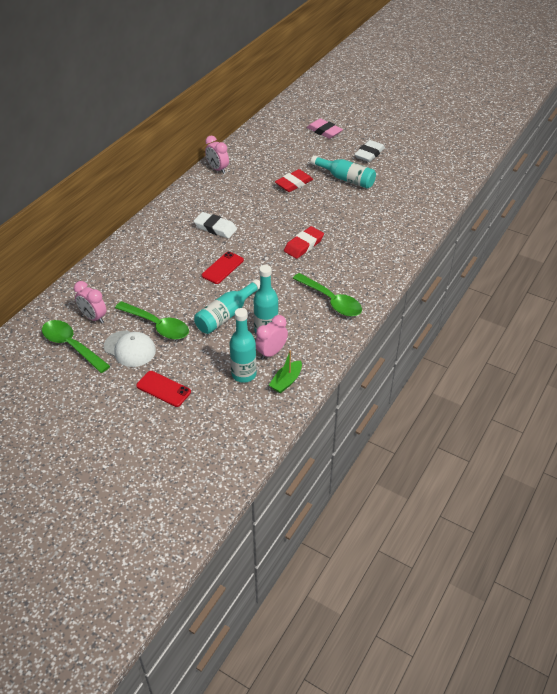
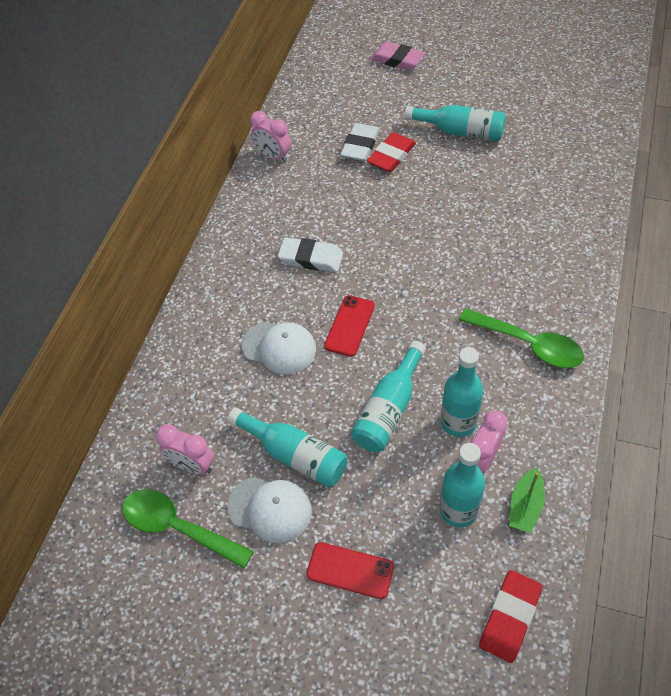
camera: 10 degrees left, 10 degrees up
(157, 325) = (294, 455): green spoon -> turquoise bottle
(173, 270) = (279, 347): none -> white cap
(303, 245) = (449, 257): red eraser -> red eraser (510, 617)
(369, 154) = (474, 83): white eraser -> white eraser (360, 146)

